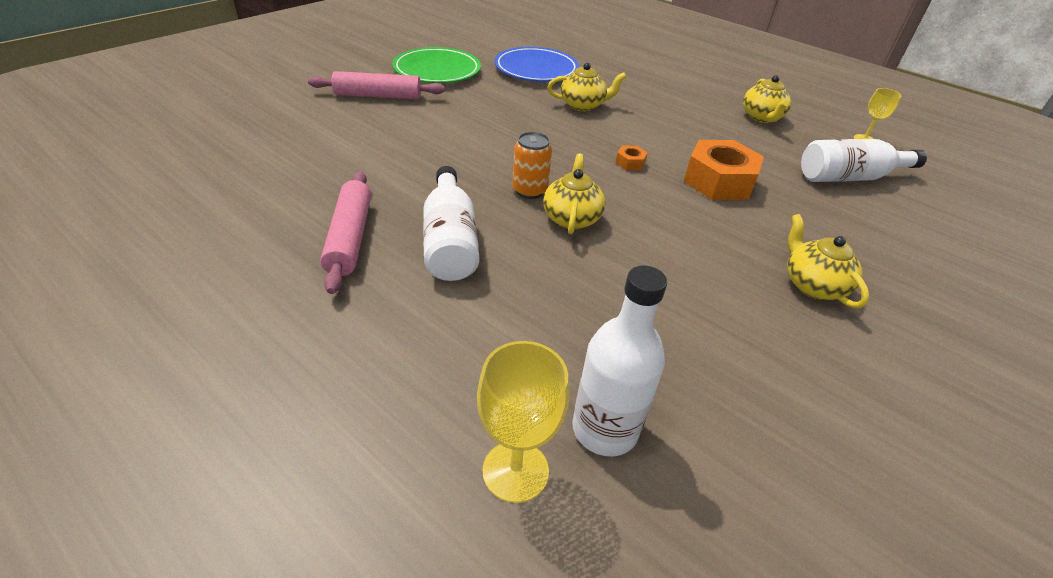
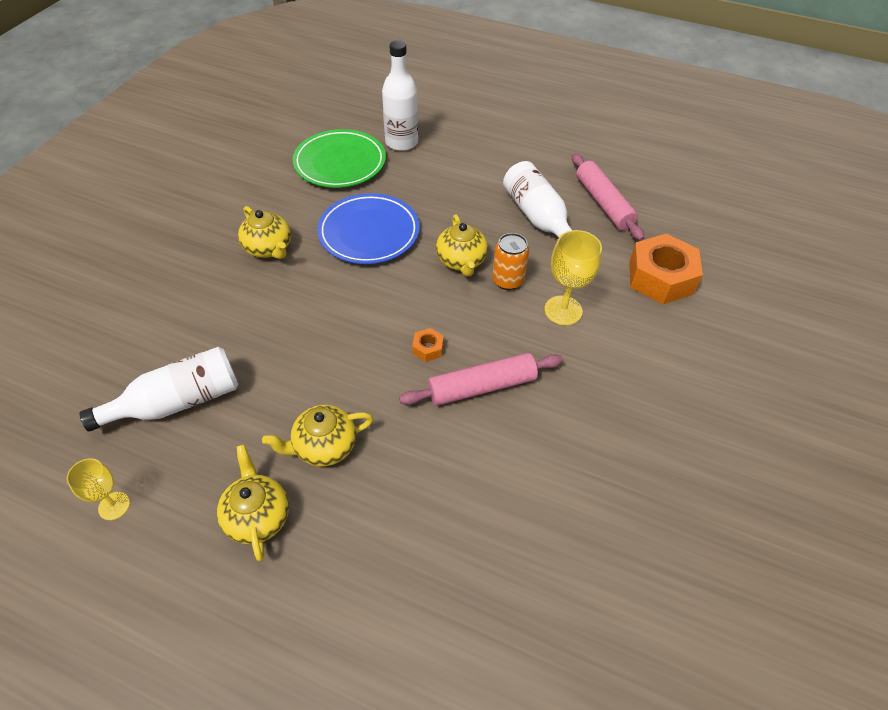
camera: 165 degrees right, 10 degrees up
(378, 96) = (753, 379): pink rolling pin -> pink rolling pin (481, 387)
(437, 71) = (747, 472): green plate -> green plate (340, 163)
(515, 471) = (436, 122): yellow goblet -> yellow goblet (563, 310)
(536, 69) = (623, 540): blue plate -> blue plate (369, 233)
(583, 105) = (514, 452): yellow teapot -> yellow teapot (324, 446)
(719, 181) = (332, 347): orange nut -> orange nut (660, 277)

